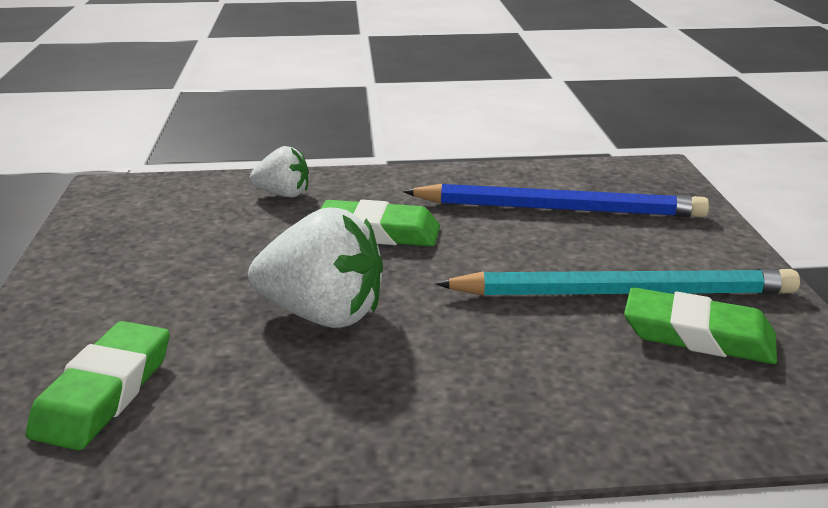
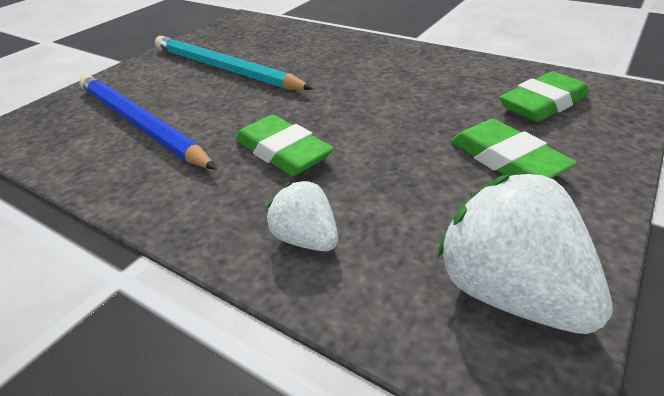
camera: 140 degrees left, 10 degrees up
(323, 314) = (389, 106): white strawberry -> white strawberry (509, 293)
(698, 335) = (235, 47): green eraser -> green eraser (506, 160)

